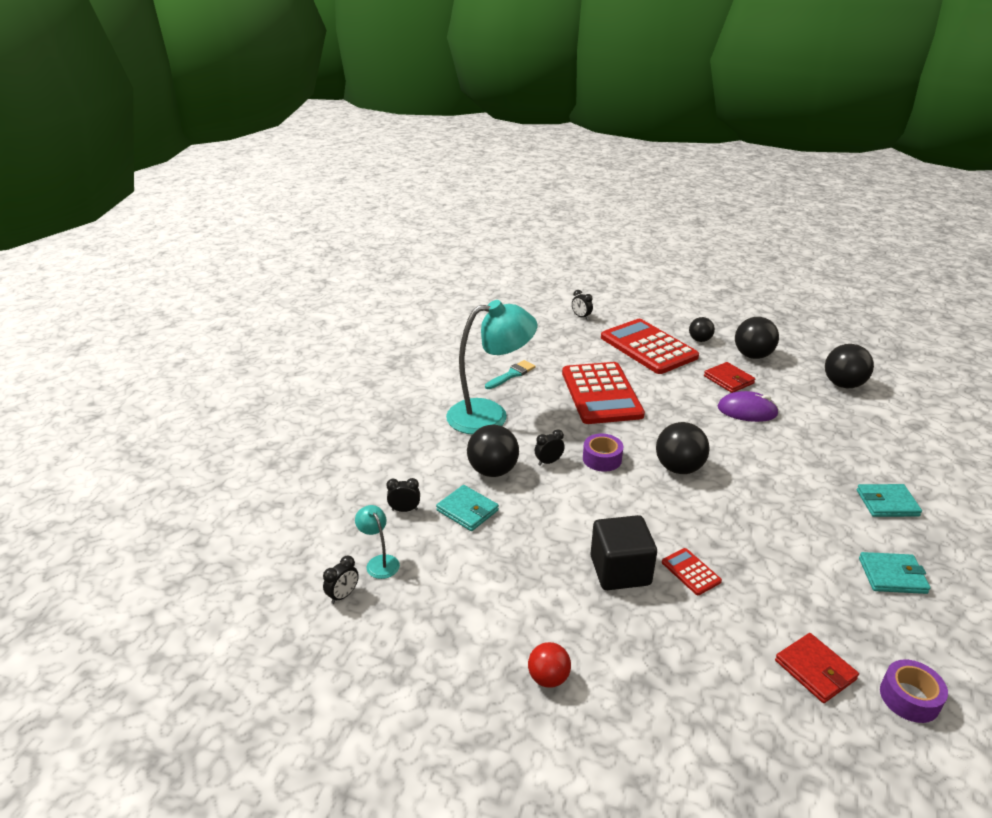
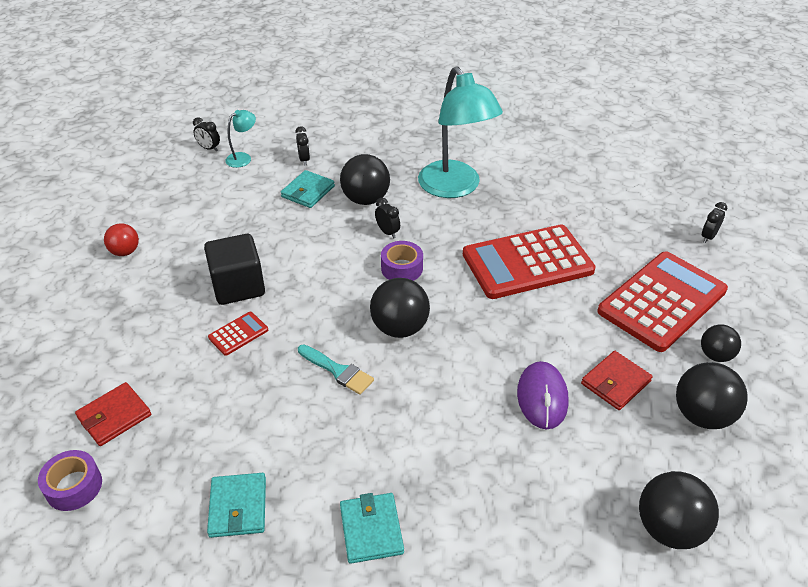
camera: 80 degrees right, 10 degrees up
(512, 374) = (538, 194): turquoise brush -> turquoise brush (338, 371)

